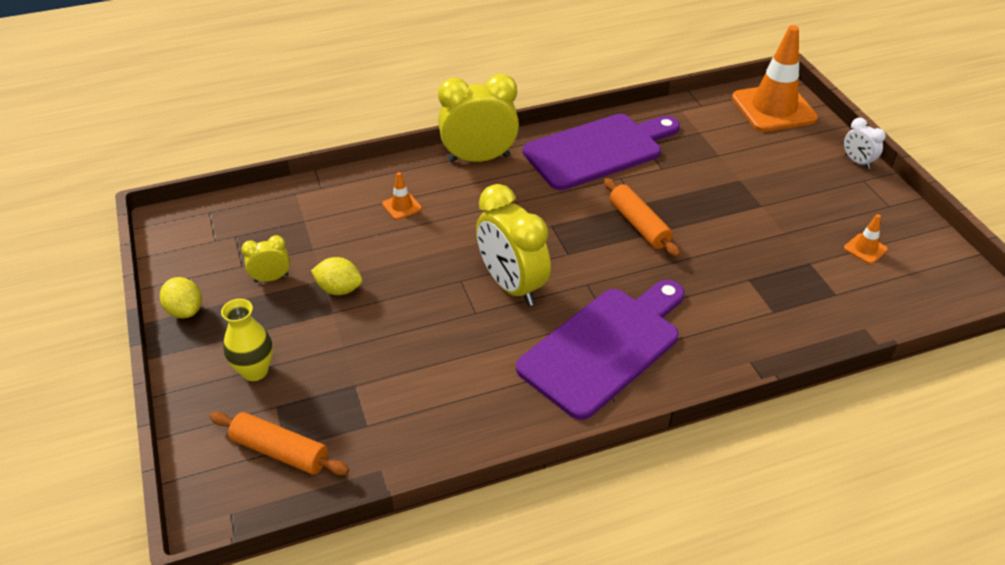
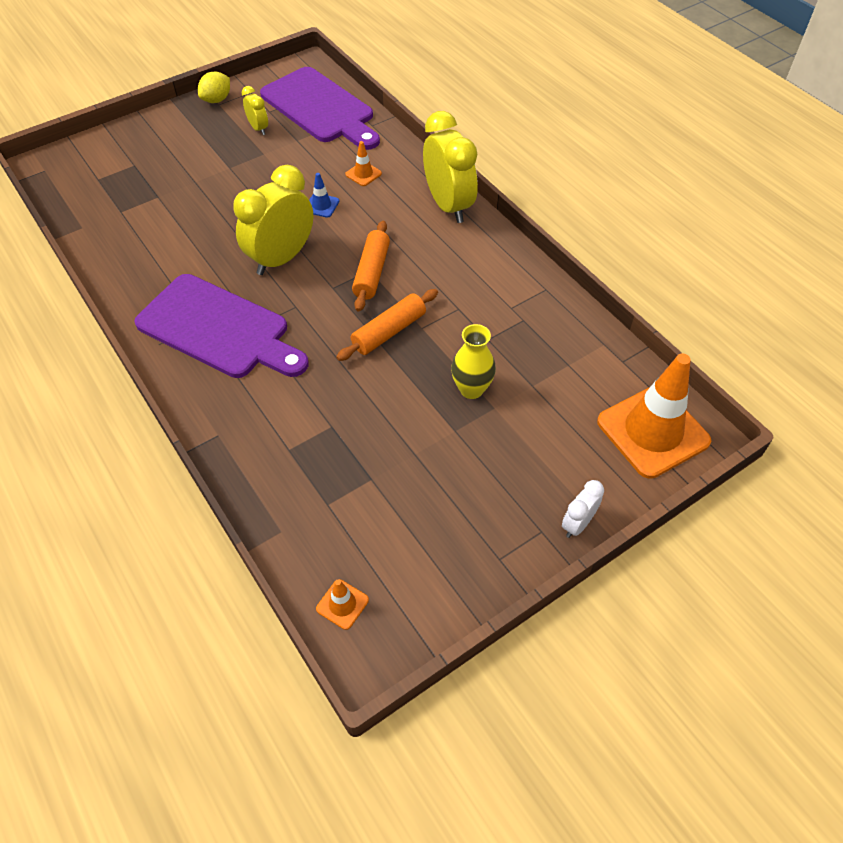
camera: 75 degrees right, 10 degrees up
(255, 371) = (165, 146): yellow vase -> yellow vase (471, 389)
(280, 451) = (94, 177): orange rolling pin -> orange rolling pin (371, 272)
(339, 289) = (255, 164): yellow lemon -> none
(439, 244) = (321, 205): none -> blue traffic cone
(598, 150) = (497, 285): purple cutting board -> purple cutting board (320, 108)
(865, 249) = (410, 532): orange traffic cone -> orange traffic cone (342, 604)

